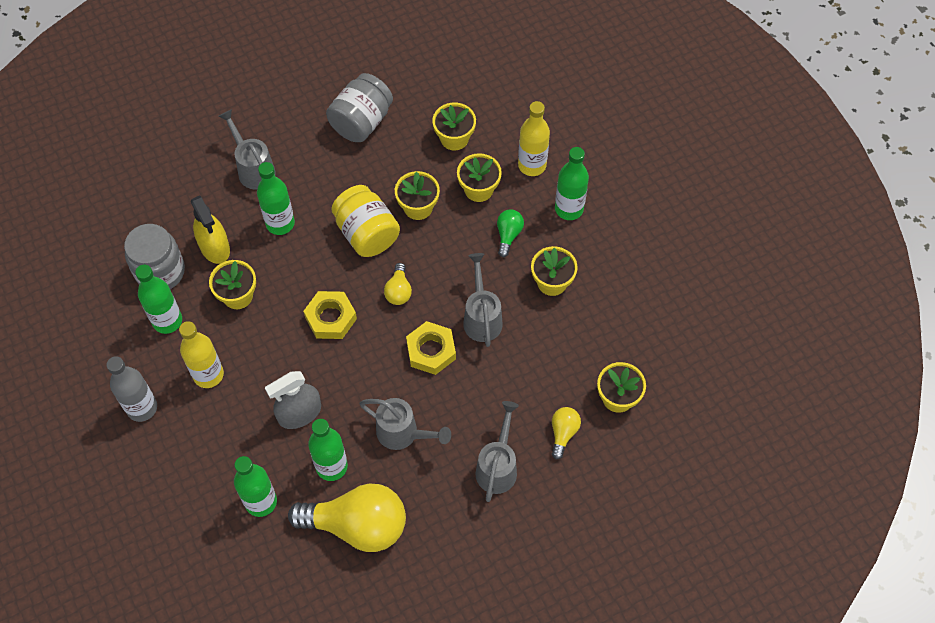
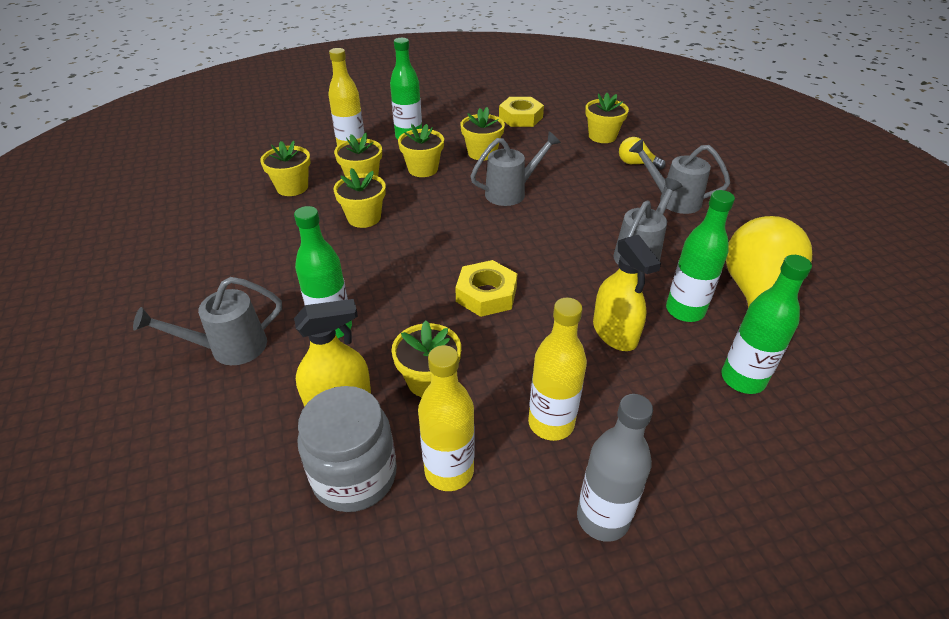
camera: 80 degrees left, 20 degrees down
(167, 321) = (449, 471): green bottle -> yellow bottle
(299, 413) = (615, 332): grey spray bottle -> yellow spray bottle
(361, 122) = (224, 246): grey jar -> none
(367, 233) = (381, 256): yellow jar -> none
(398, 291) = (464, 240): yellow light bulb -> none
(431, 351) = (542, 226): yellow nut -> yellow nut (520, 117)
(482, 318) = (510, 192): grey watering can -> grey watering can turned 150 degrees clockwise
(508, 235) = (423, 169): green light bulb -> yellow flower pot

